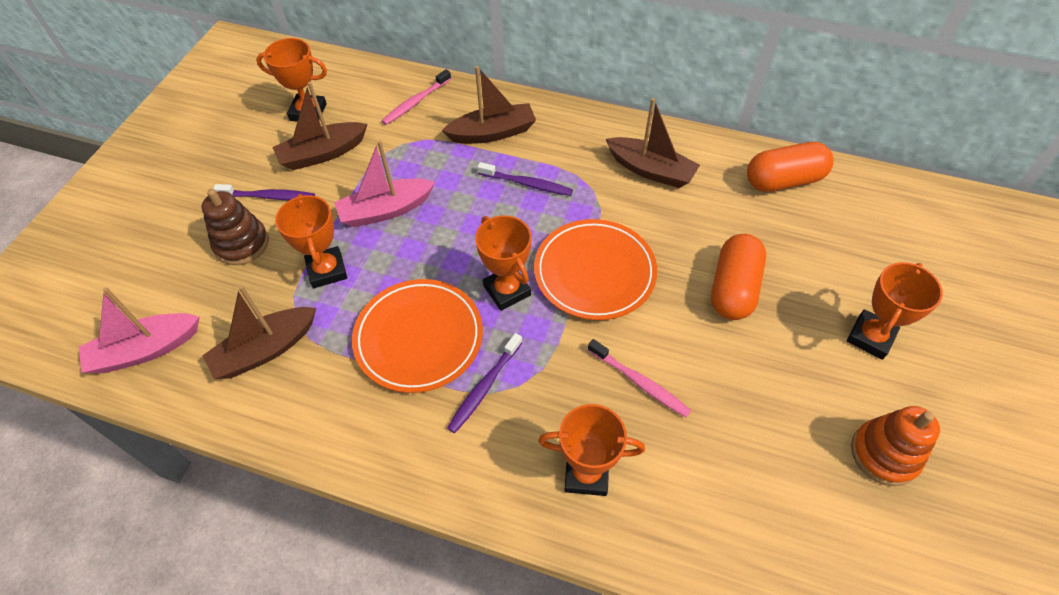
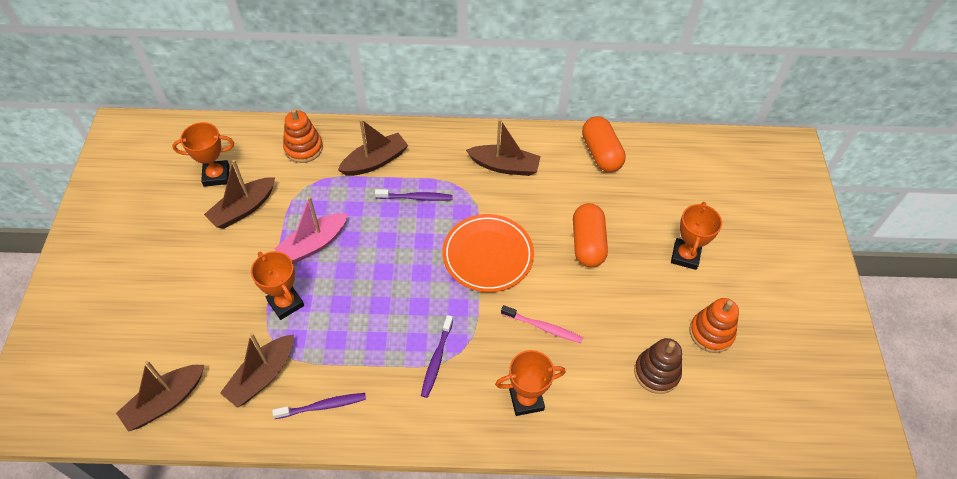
camera: 20 degrees left, 0 degrees up
(145, 350) = (165, 401): pink boat -> brown boat
(241, 244) = (207, 299): brown stacking toy -> brown stacking toy (656, 372)
(269, 197) = (213, 255): purple toothbrush -> purple toothbrush (323, 406)
(415, 102) = (303, 148): pink toothbrush -> orange stacking toy
(419, 338) = (376, 336): orange plate -> none
(507, 290) = (429, 285): orange trophy -> none
(784, 180) = (601, 153): orange capsule -> orange capsule turned 75 degrees counterclockwise

